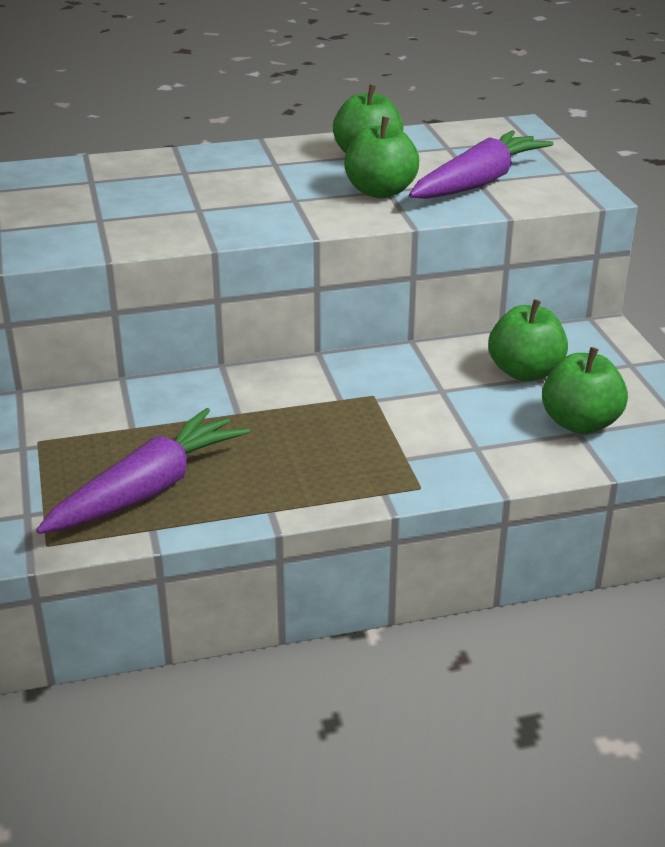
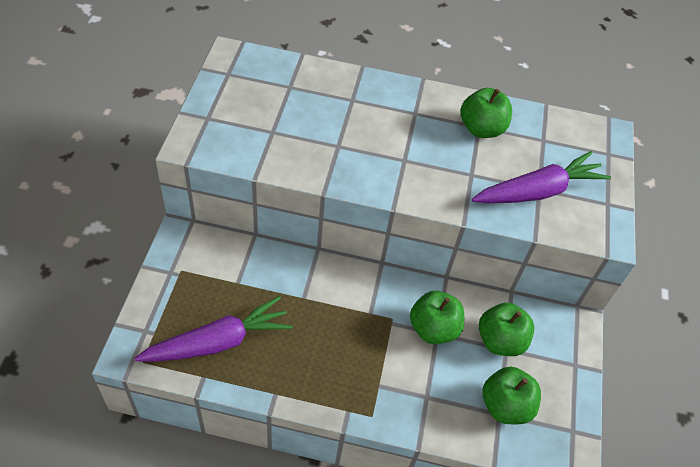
camera: 20 degrees right, 20 degrees up
(380, 191) = (465, 174): green apple -> green apple (433, 329)

